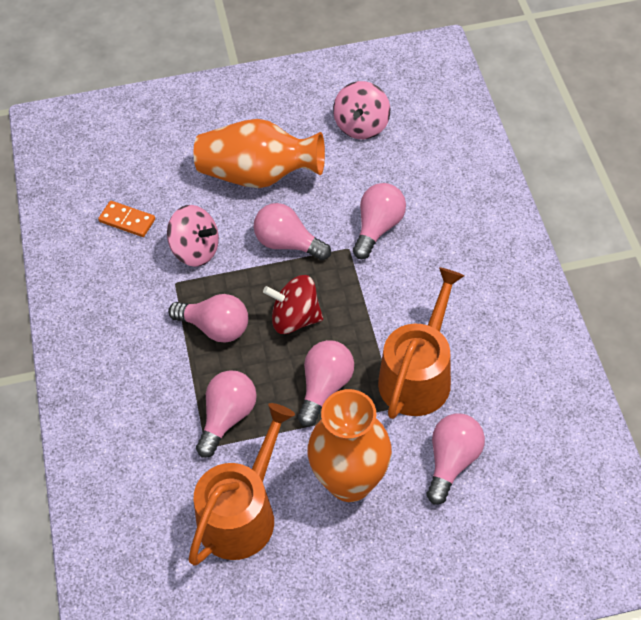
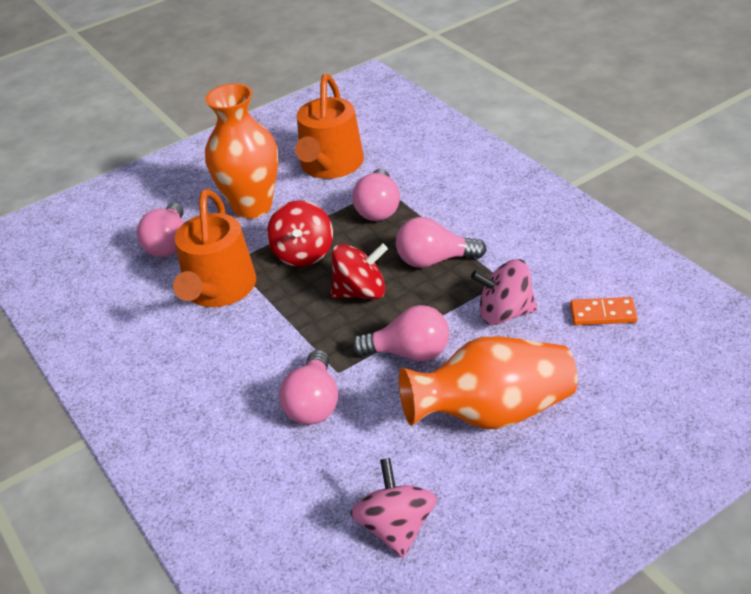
camera: 160 degrees right, 15 degrees down
(325, 387) = (303, 253): pink light bulb -> red spinning top

